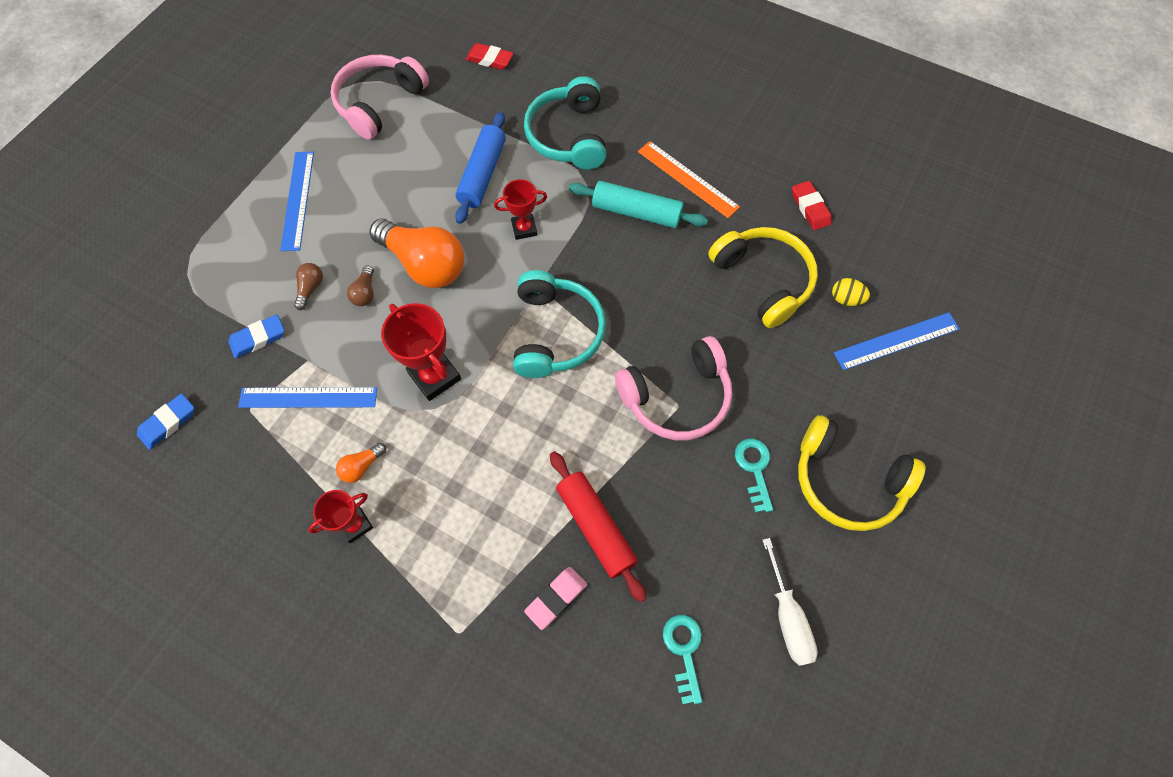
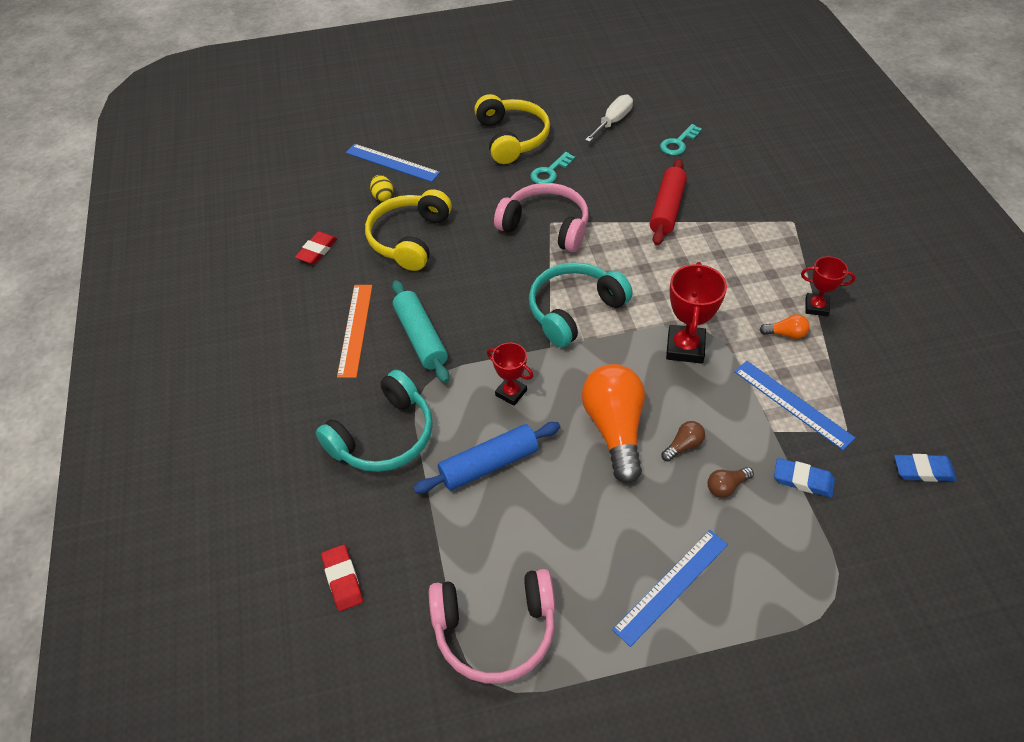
camera: 130 degrees left, 15 degrees down
(556, 598) = (722, 199): pink eraser -> none

